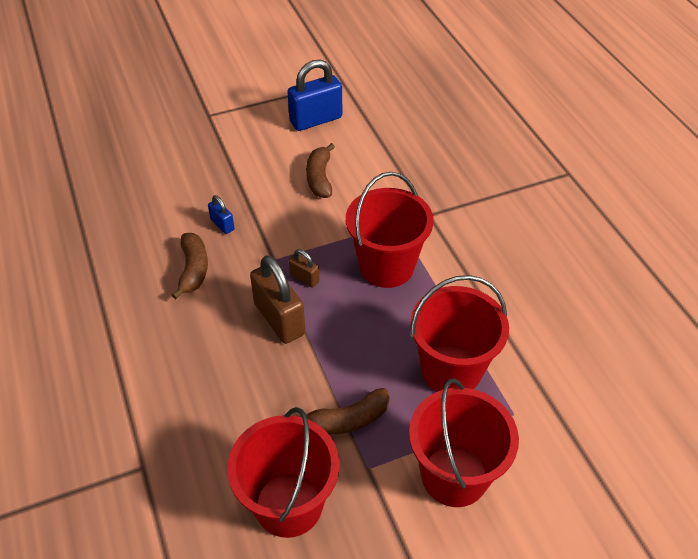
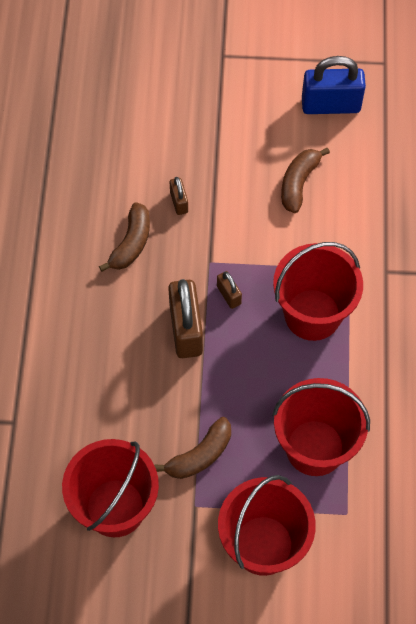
camera: 25 degrees right, 15 degrees up
(222, 225) = (179, 202): blue padlock -> brown padlock
(349, 419) = (200, 455): brown banana -> brown banana turned 45 degrees counterclockwise

